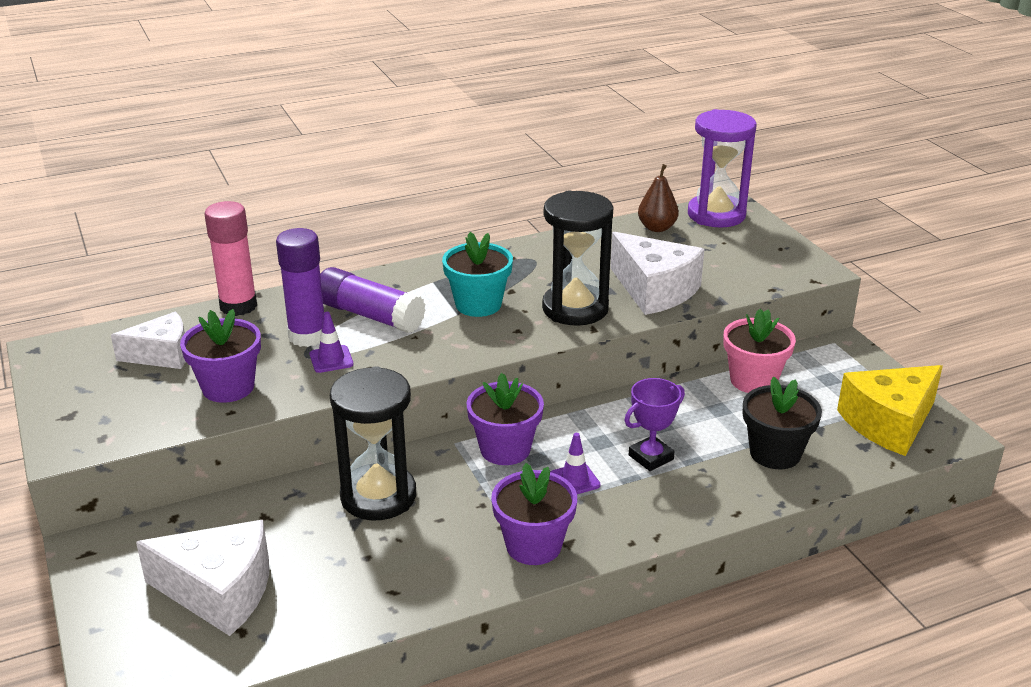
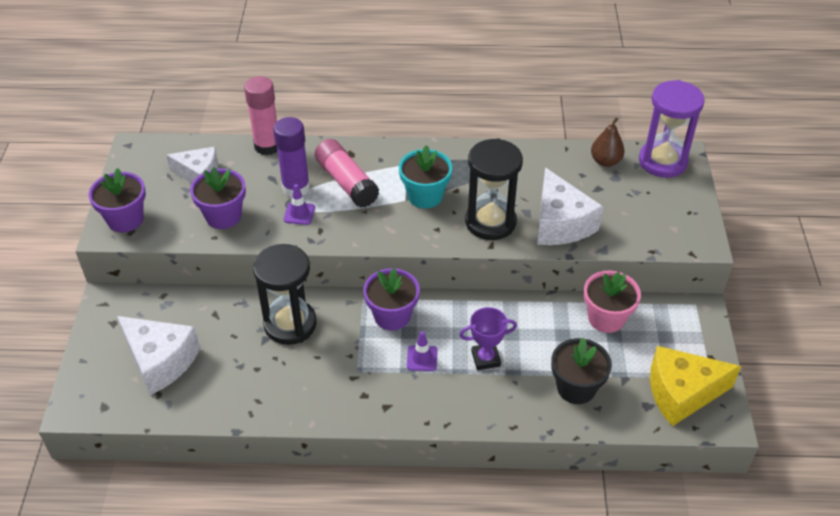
camera: 25 degrees right, 15 degrees up
(370, 315) = (346, 182): purple glue stick -> pink glue stick
(533, 545) = (363, 400): purple flower pot -> purple flower pot (125, 219)

